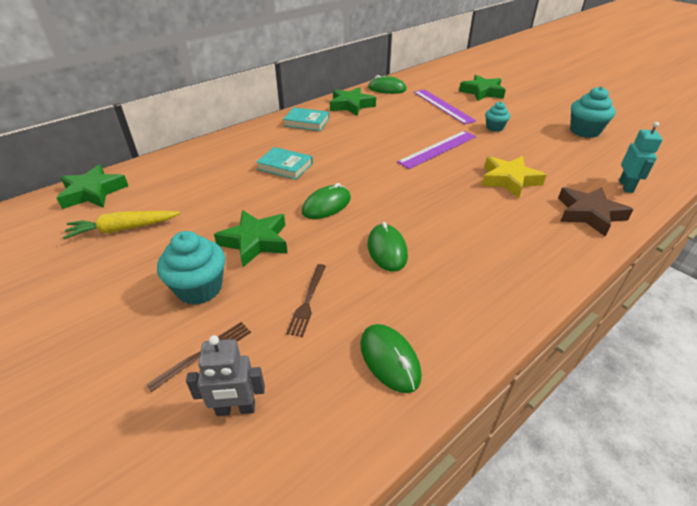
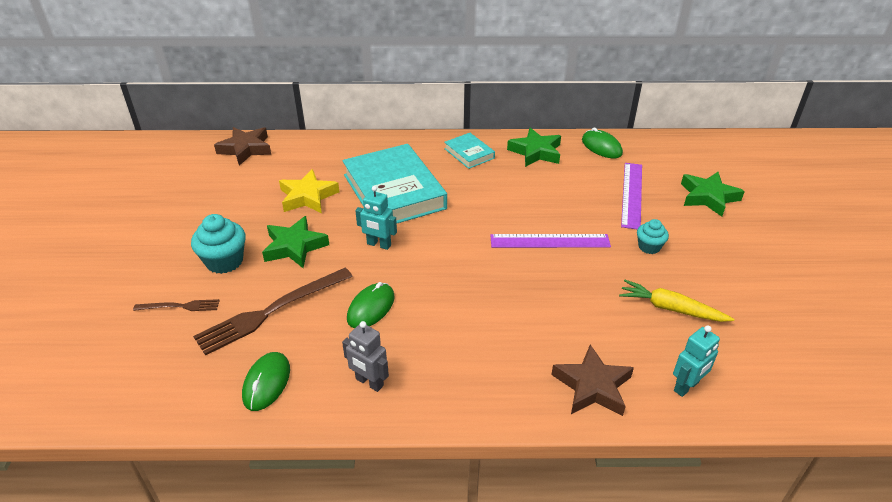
camera: 40 degrees right, 0 degrees up
(93, 192) = (246, 149): green star -> brown star
(123, 229) = (232, 190): yellow carrot -> yellow carrot (671, 308)
(236, 409) = (158, 349): grey robot -> grey robot (369, 382)
(285, 166) = (394, 191): turquoise book -> turquoise book, size x2.11
(307, 301) = (271, 311): brown fork -> brown fork, size x1.99
(326, 205) = (379, 244): green mouse -> turquoise robot
(509, 180) = (569, 309): yellow star -> yellow star (308, 196)
(584, 131) = (755, 304): turquoise cupcake -> none

